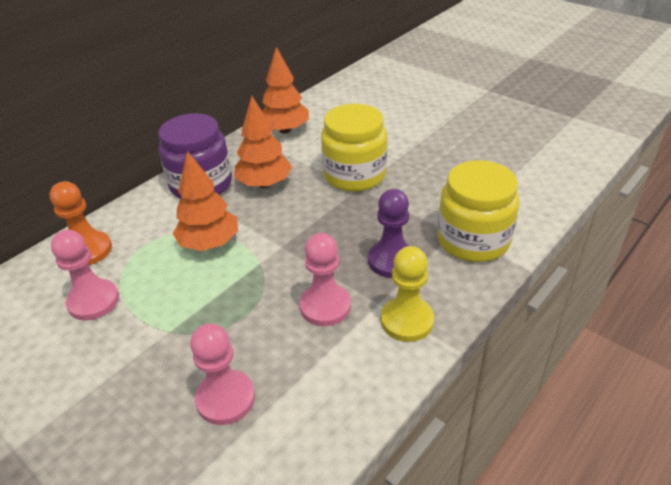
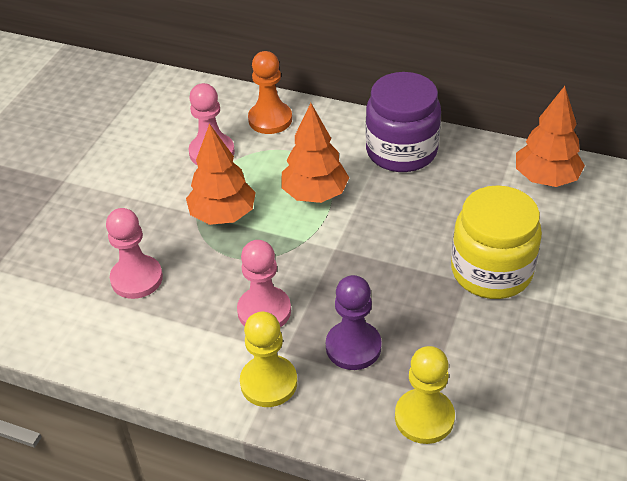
camera: 70 degrees right, 5 degrees up
(264, 184) = (430, 199): orange tree -> orange tree (223, 215)
(473, 240) = (424, 417): yellow jar -> yellow pawn

